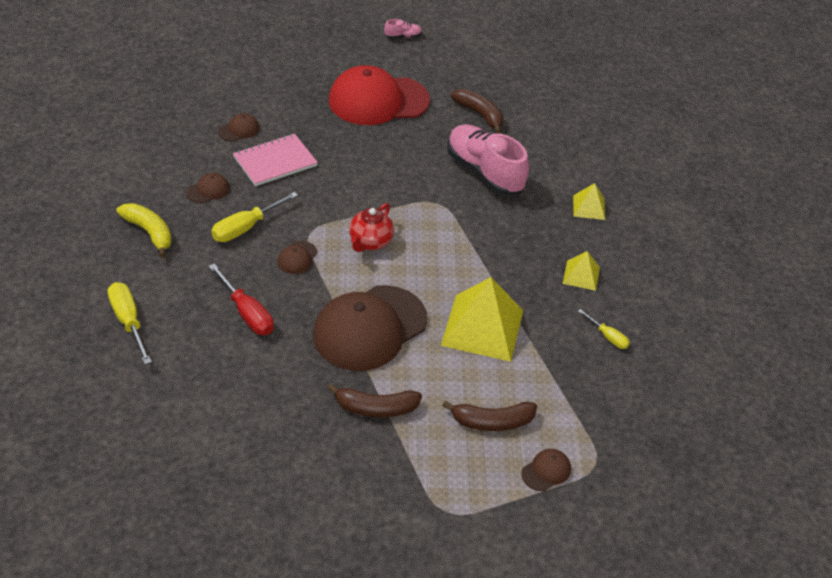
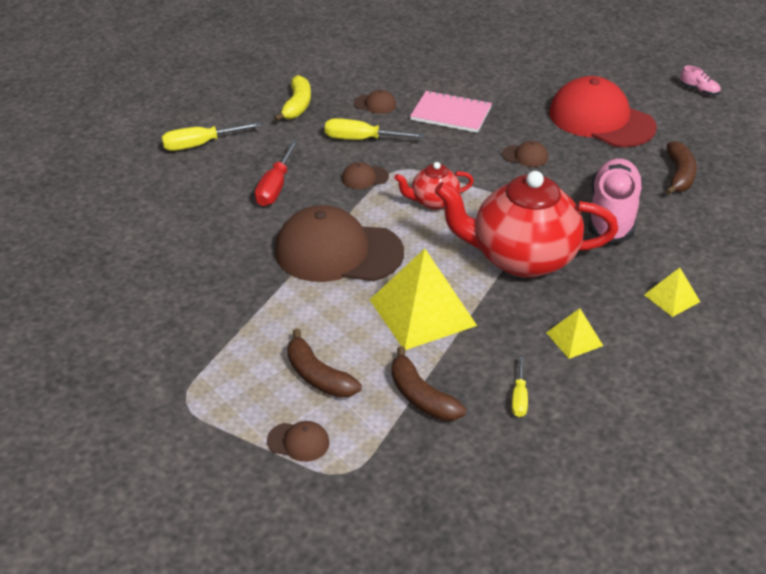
camera: 55 degrees right, 5 degrees down
(128, 322) = (201, 144): yellow screwdriver -> yellow screwdriver turned 135 degrees counterclockwise
(239, 130) = (458, 82): brown cap -> brown cap (525, 156)
(375, 408) = (255, 301): brown banana -> brown banana (421, 396)
(480, 243) = (521, 258): none -> red teapot

